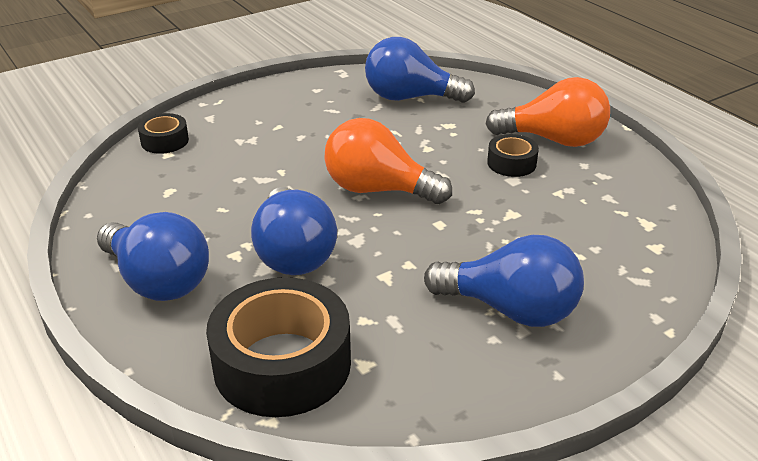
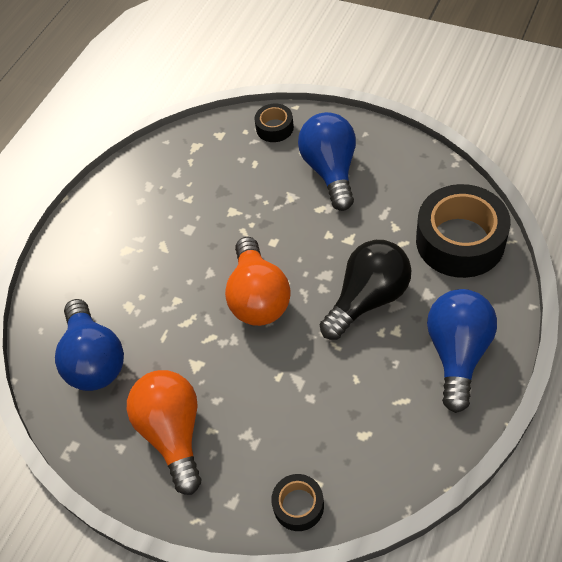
camera: 115 degrees left, 20 degrees up
(293, 253) = (368, 299): blue light bulb -> black light bulb
(511, 163) = (166, 239): black tape -> black tape (274, 128)
(553, 140) = (113, 230): orange light bulb -> orange light bulb (173, 433)

